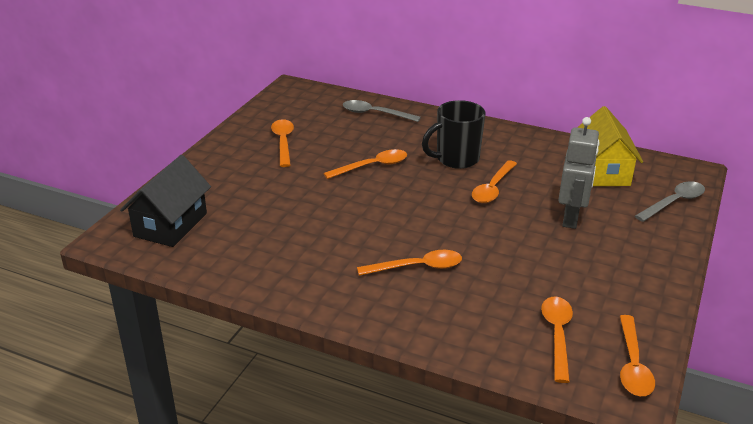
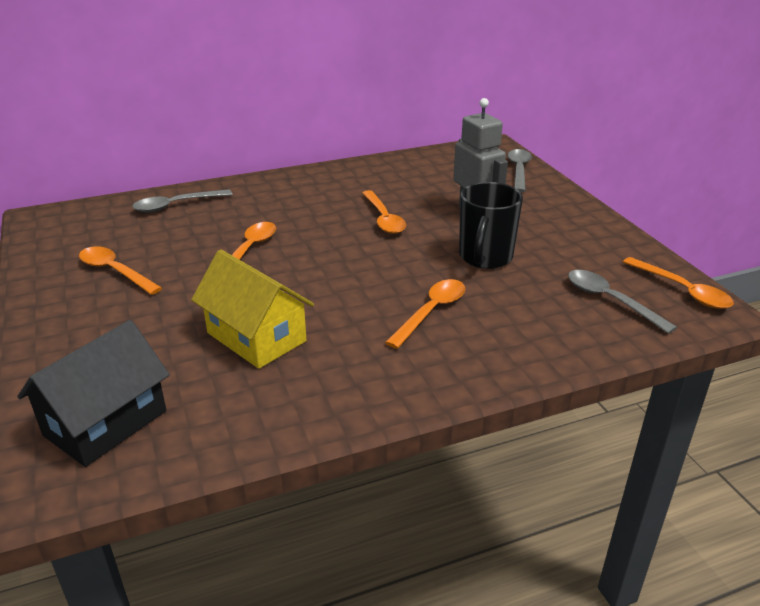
camera: 45 degrees left, 0 degrees up
(170, 225) = (105, 423): black house -> black house turned 60 degrees clockwise
(456, 159) = (316, 210): black mug -> black mug (485, 257)
(557, 335) = (610, 300): orange spoon -> grey spoon
(603, 171) = (439, 170): yellow house -> yellow house (256, 337)

